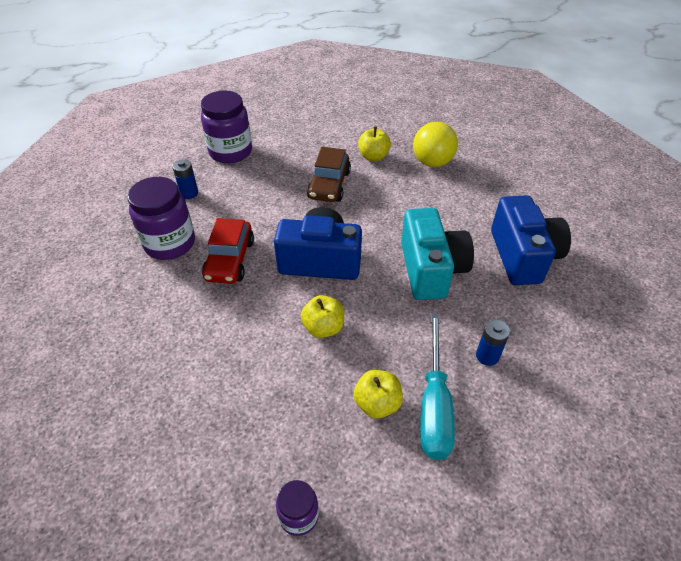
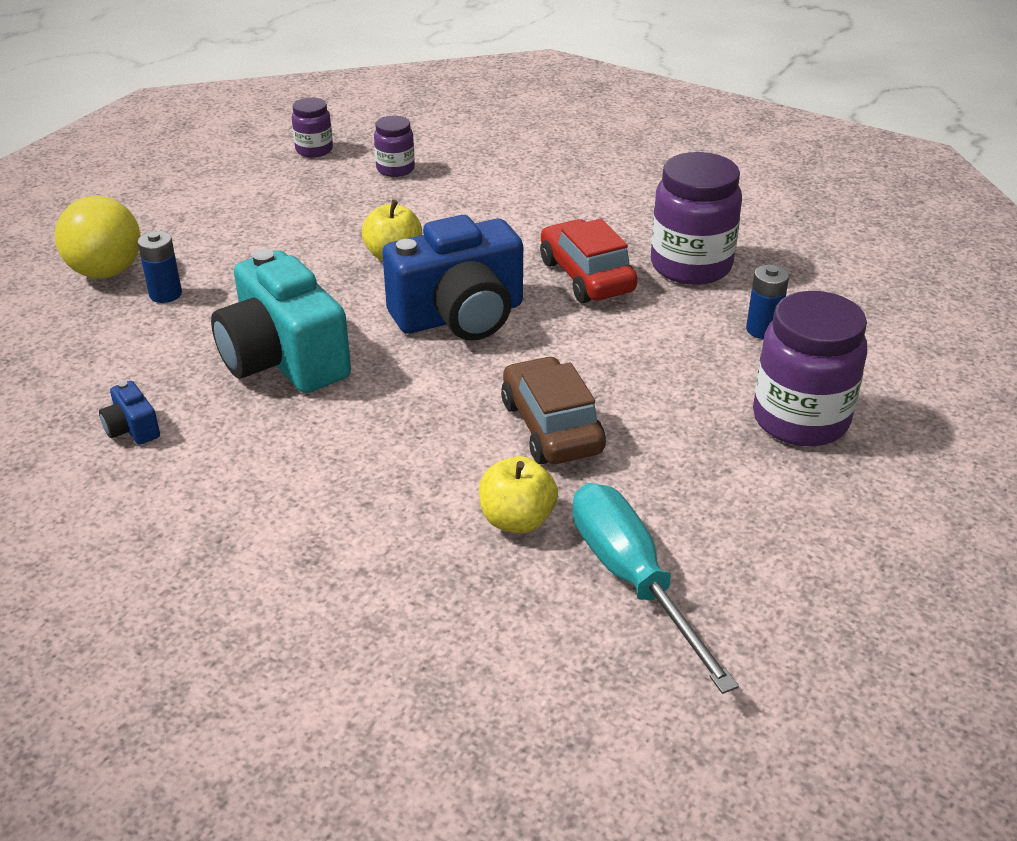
camera: 150 degrees right, 10 degrees down
(252, 439) = (395, 169): none -> purple jar
(377, 403) = (284, 222): yellow apple -> none
(432, 162) = (379, 556): yellow ball -> yellow ball (106, 272)
(434, 405) = (218, 239): turquoise screwdriver -> turquoise screwdriver (632, 580)
(523, 256) = (132, 429): blue camera -> blue camera, size x0.41

